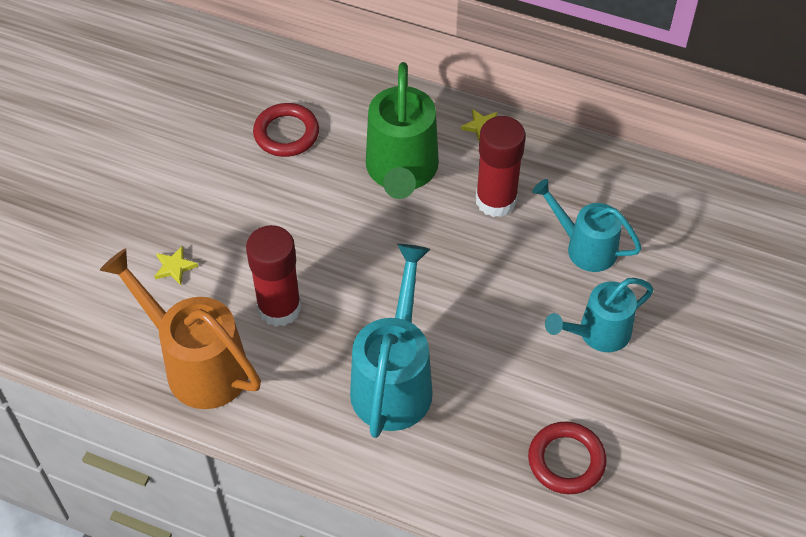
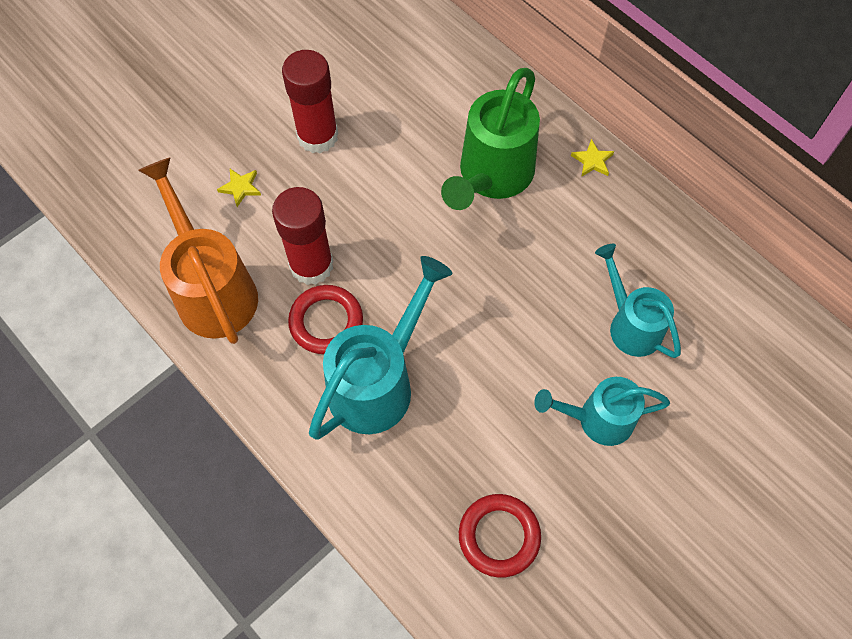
camera: 25 degrees right, 10 degrees up
(286, 133) = (405, 97): red ring -> red ring (326, 322)
(496, 200) = (567, 241): red glue stick -> red glue stick (317, 136)

